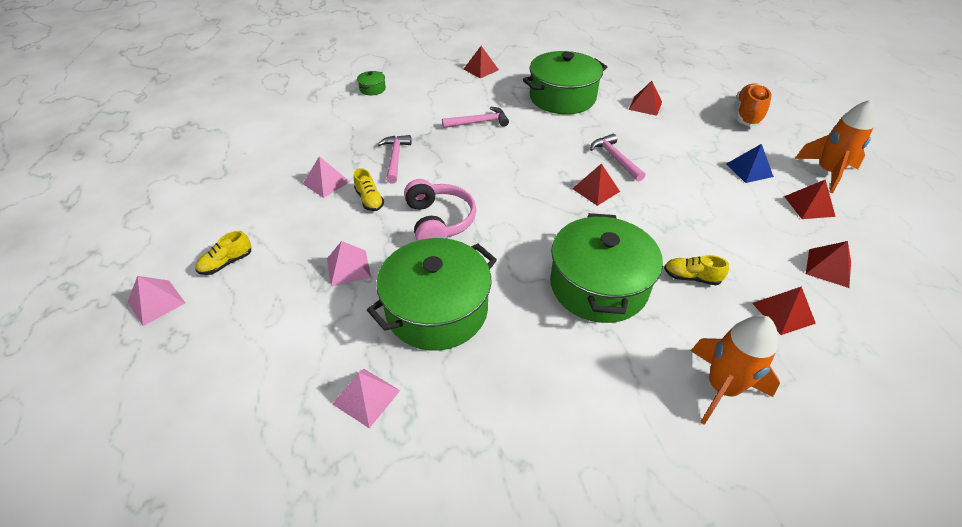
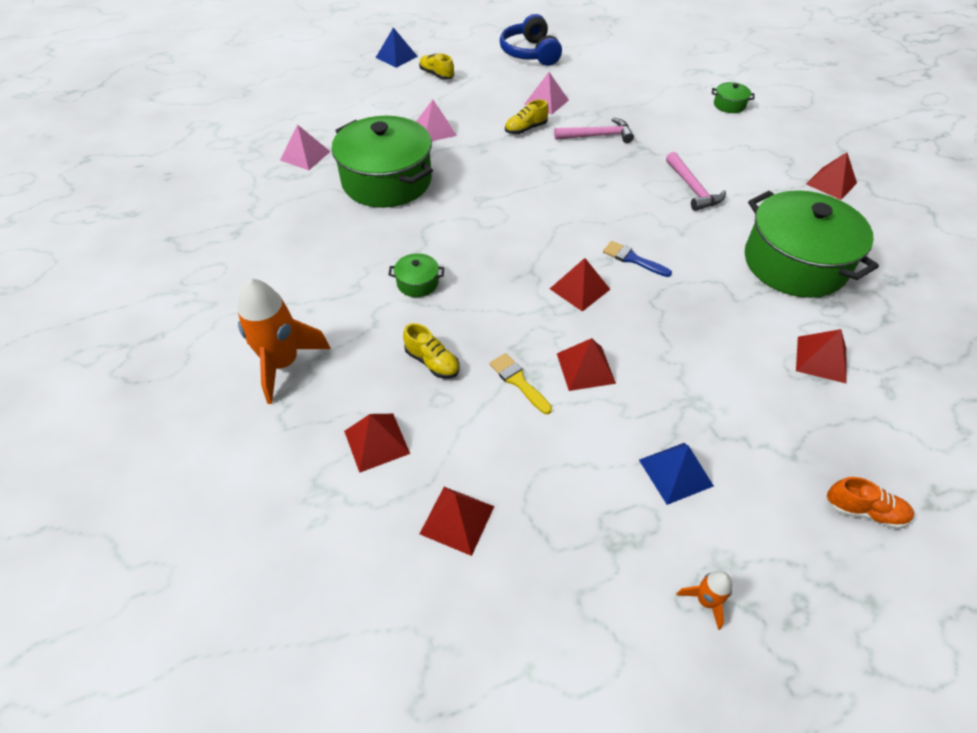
camera: 85 degrees right, 5 degrees up
(156, 302) = (396, 57): pink pyramid -> blue pyramid
(222, 185) = (530, 53): none -> blue headphones
(439, 221) = (501, 173): pink headphones -> none
(560, 161) = (632, 259): none -> blue brush
(598, 285) = (417, 283): green pot -> green pot, size x0.40
(615, 158) = (655, 311): pink hammer -> none
(691, 277) = (432, 362): yellow shoe -> yellow shoe turned 120 degrees clockwise
(697, 229) = (518, 381): none -> yellow brush
(747, 115) = (864, 511): orange shoe -> orange shoe, size x0.60
(809, 206) = (597, 537): red pyramid -> red pyramid (585, 368)
(827, 172) = (705, 601): orange rocket -> orange rocket, size x0.46

